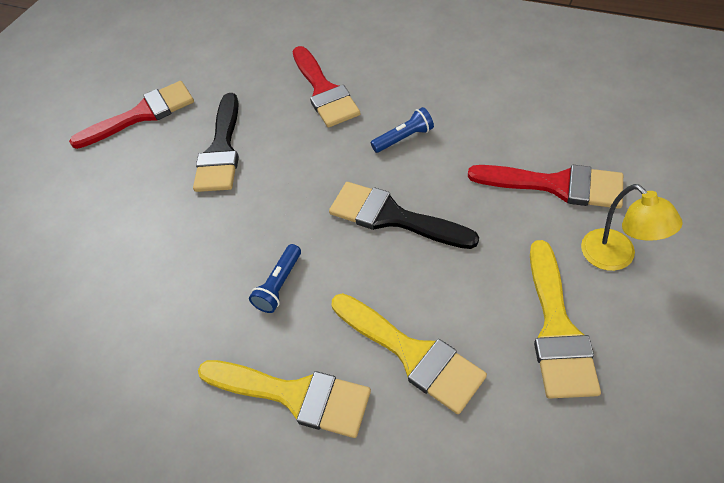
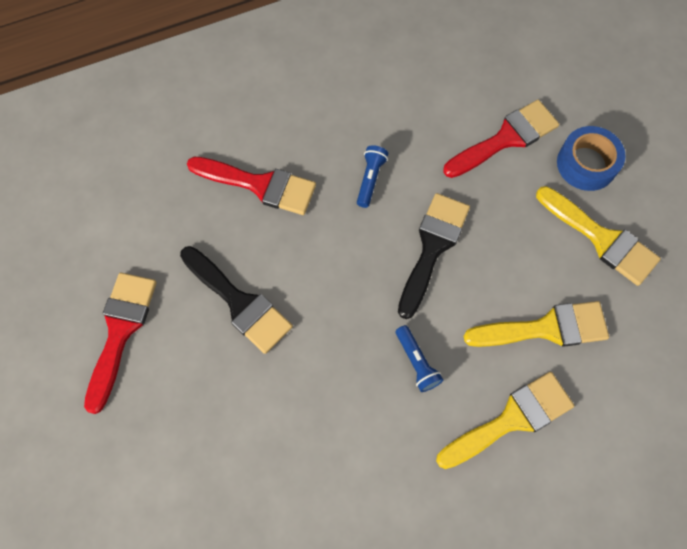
camera: 55 degrees left, 15 degrees up
(393, 217) = (432, 248): black brush -> black brush turned 135 degrees clockwise
(616, 257) = (586, 164): yellow lamp -> blue tape

